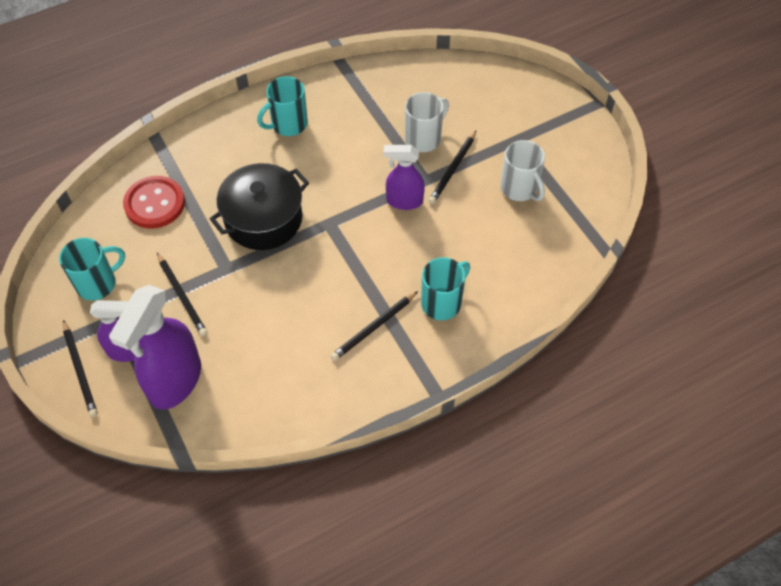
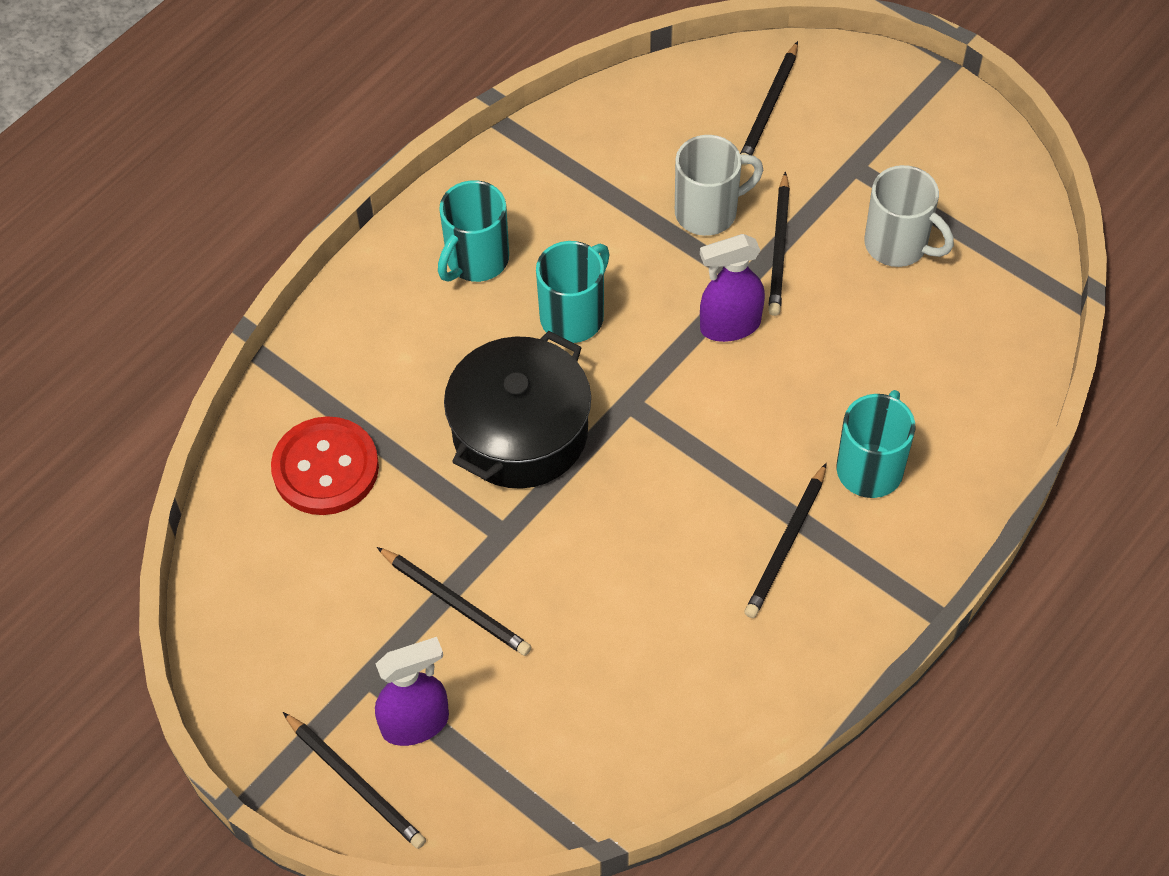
camera: 20 degrees left, 0 degrees up
(98, 283) = (304, 633): turquoise mug -> turquoise mug (573, 316)
(175, 381) = (520, 742): purple spray bottle -> none
(424, 138) = (708, 212): white mug -> white mug turned 45 degrees clockwise
(485, 95) = (769, 107): none -> black pencil

